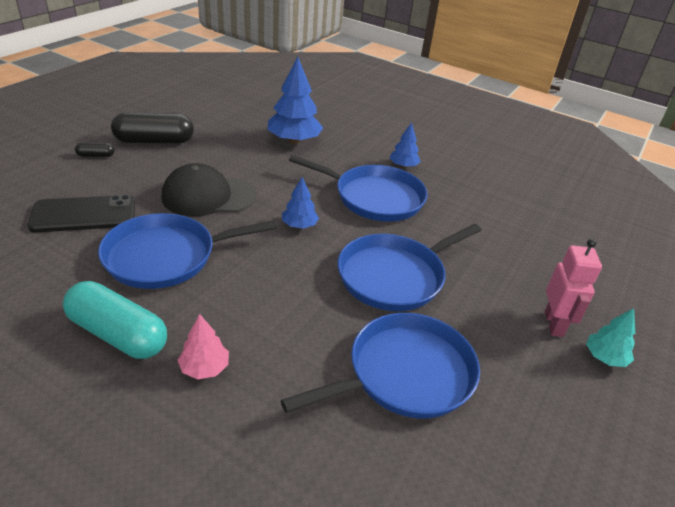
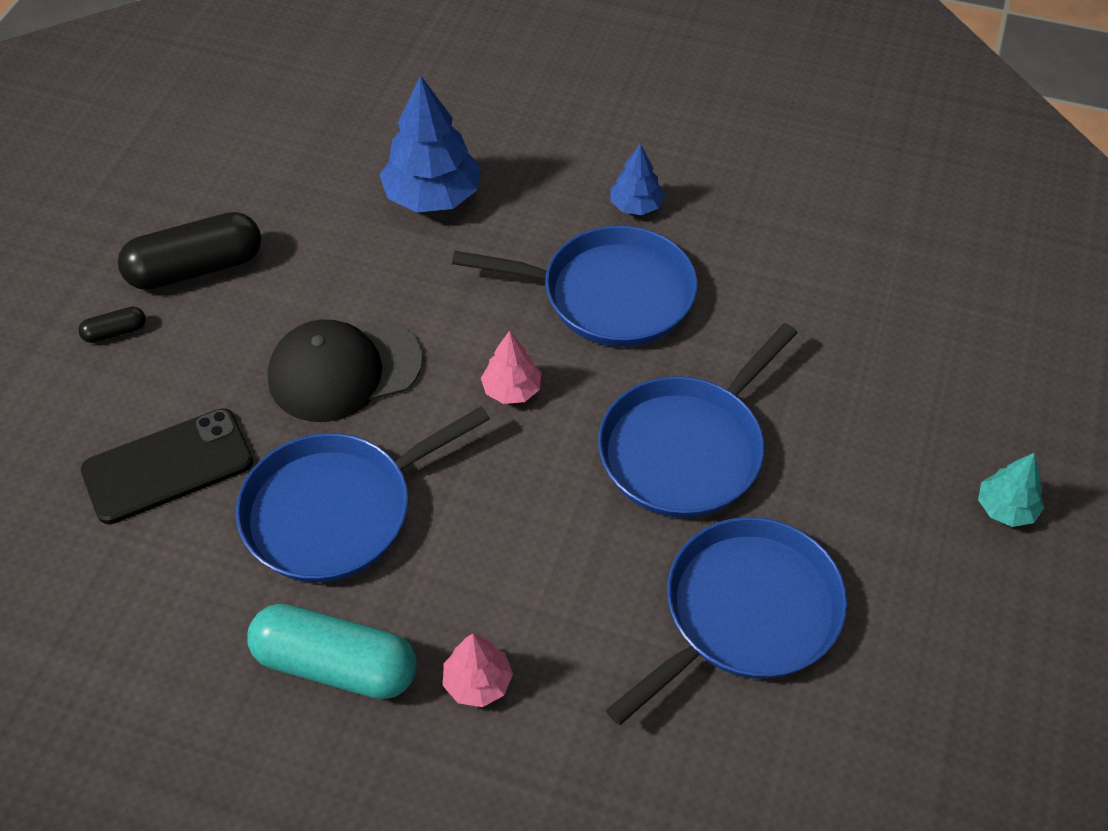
camera: 10 degrees left, 15 degrees up
(299, 225) = (511, 390): blue tree -> pink tree
(554, 324) = (930, 470): pink robot -> none

